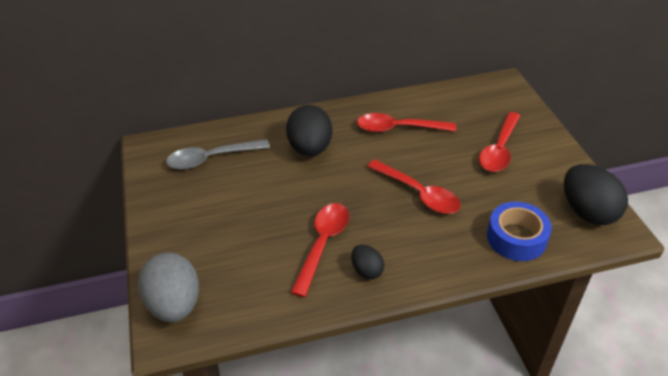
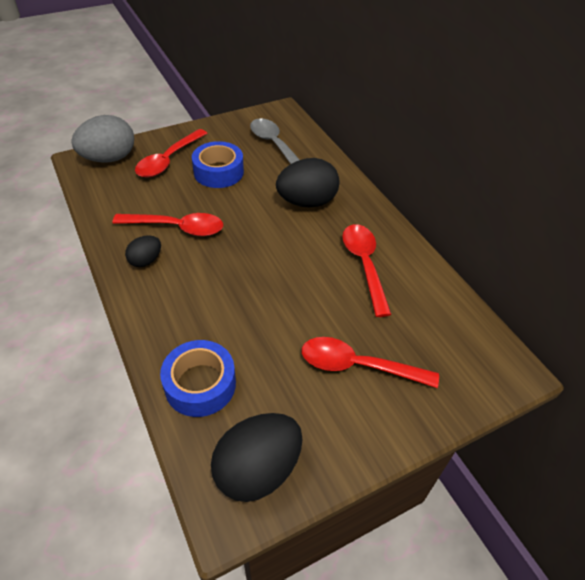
camera: 75 degrees right, 5 degrees up
(241, 206) = (218, 172): none -> blue tape
(419, 193) = (258, 291): red spoon -> red spoon (168, 160)

